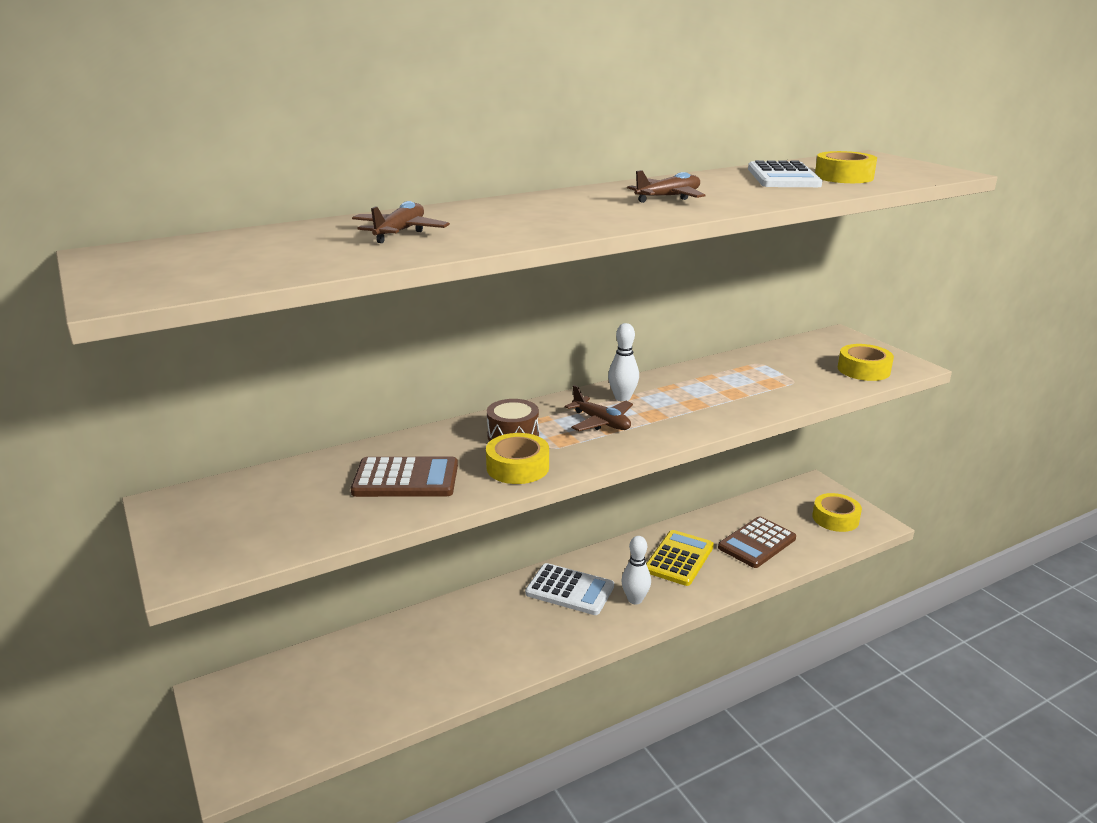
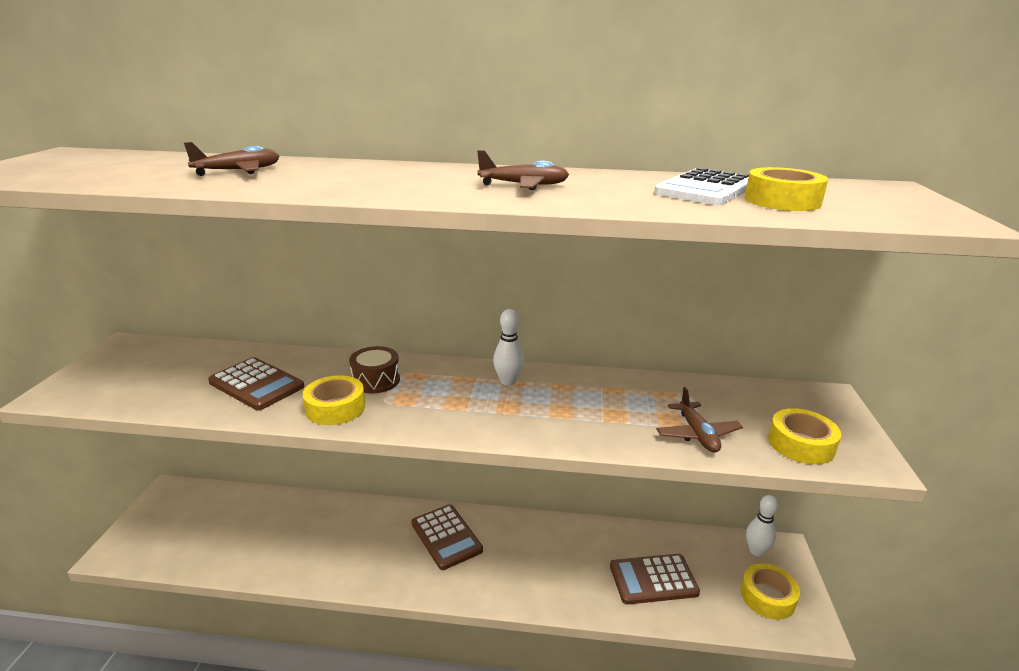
camera: 35 degrees right, 0 degrees up
(569, 590) = (446, 537): white calculator -> brown calculator
(601, 422) = (456, 396): brown plane -> brown plane (697, 434)
(635, 599) = (485, 574): white bowling pin -> white bowling pin (756, 551)
(679, 558) = (564, 556): yellow calculator -> none

